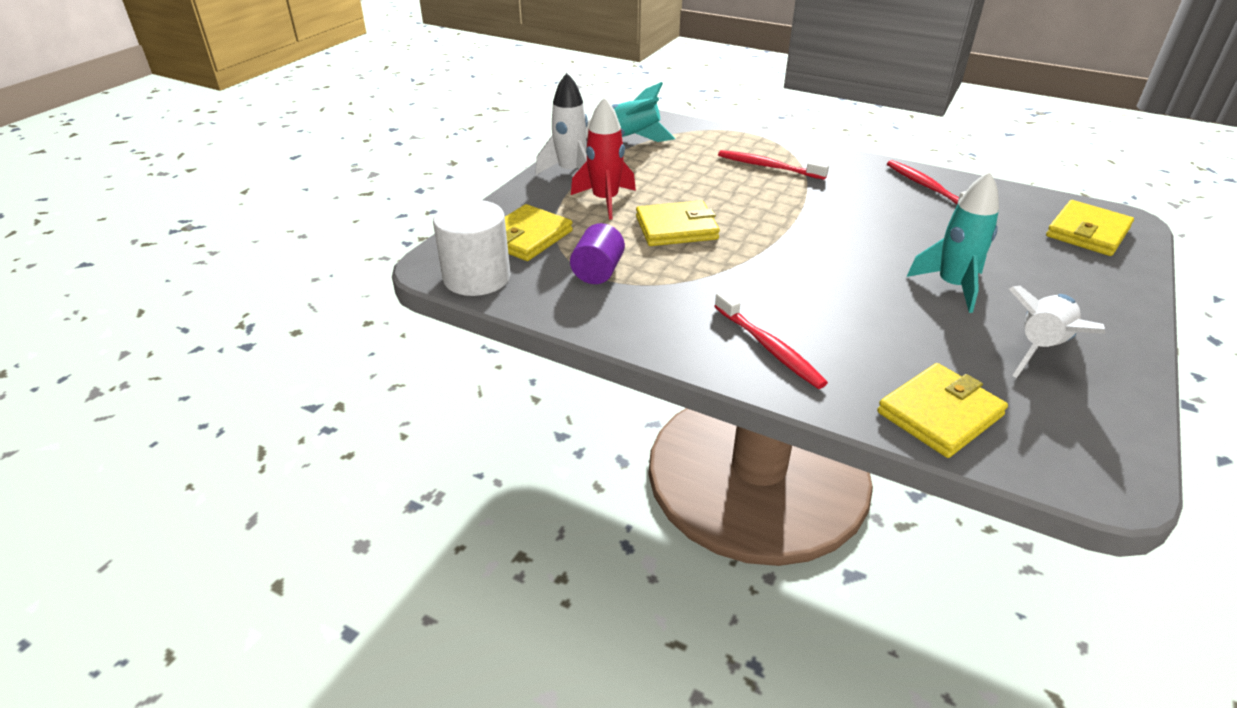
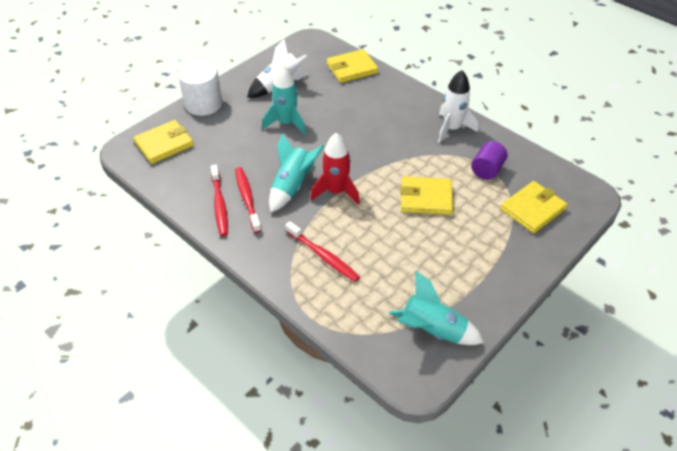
camera: 165 degrees left, 10 degrees up
(477, 277) = (563, 179): white cylinder -> white cylinder (203, 104)
(571, 172) = (495, 283): white rocket -> white rocket (451, 129)
(605, 201) = (471, 238): red rocket -> red rocket (336, 191)
(769, 347) = (407, 107): red toothbrush -> red toothbrush (247, 199)
(860, 215) = (292, 186): none -> turquoise rocket

